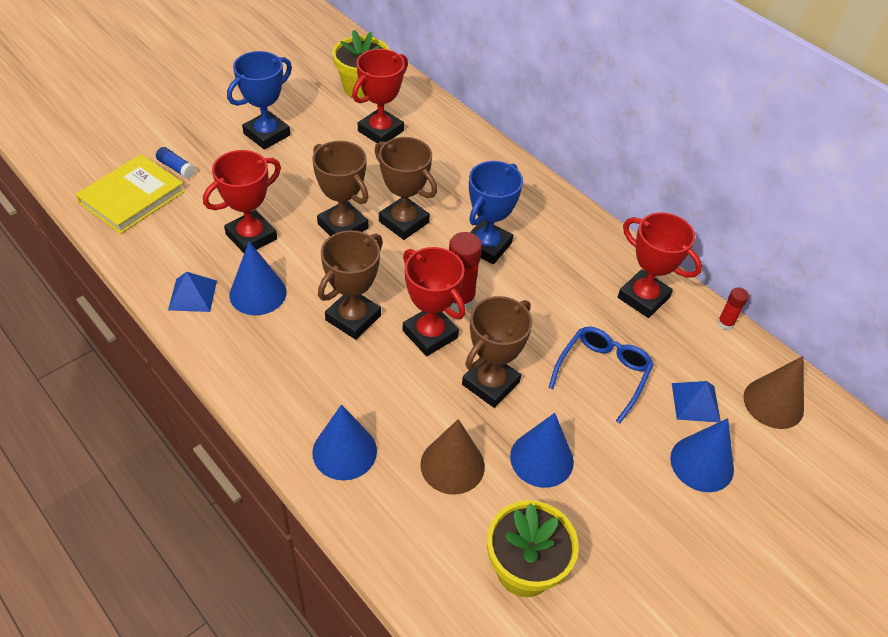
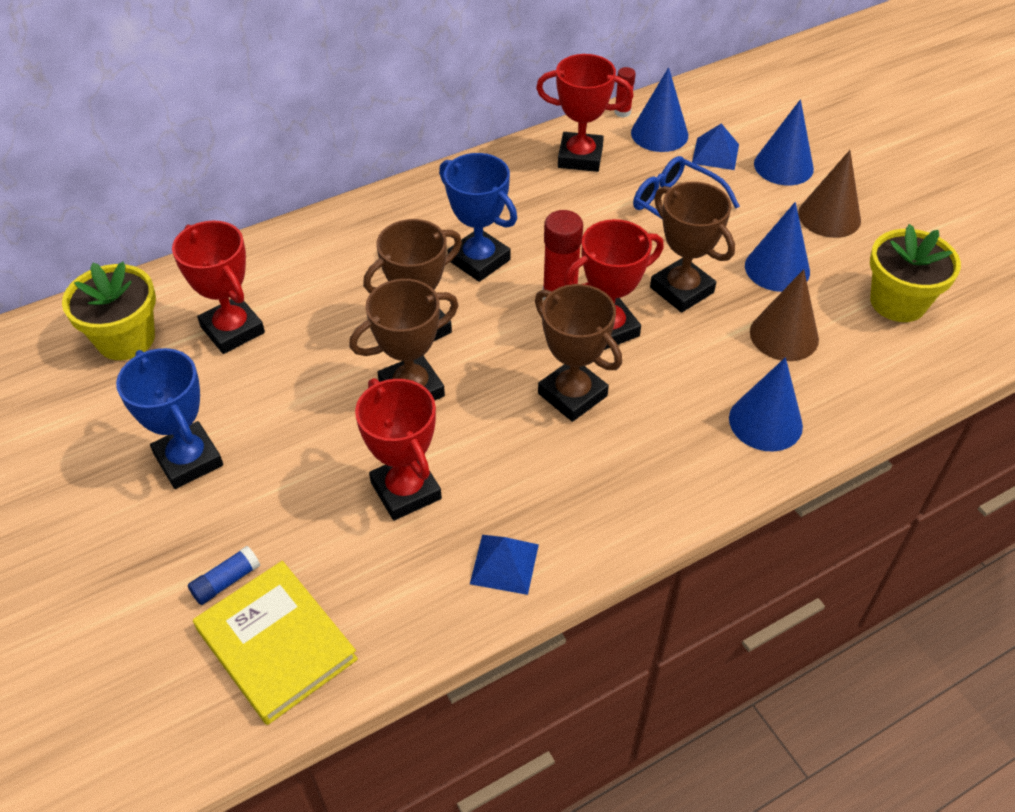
camera: 75 degrees left, 0 degrees up
(258, 293) = (514, 489): blue cone -> blue cone (659, 134)
(643, 297) = (580, 157): red trophy -> red trophy turned 45 degrees clockwise
(773, 403) = (719, 108): brown cone -> brown cone (829, 216)

